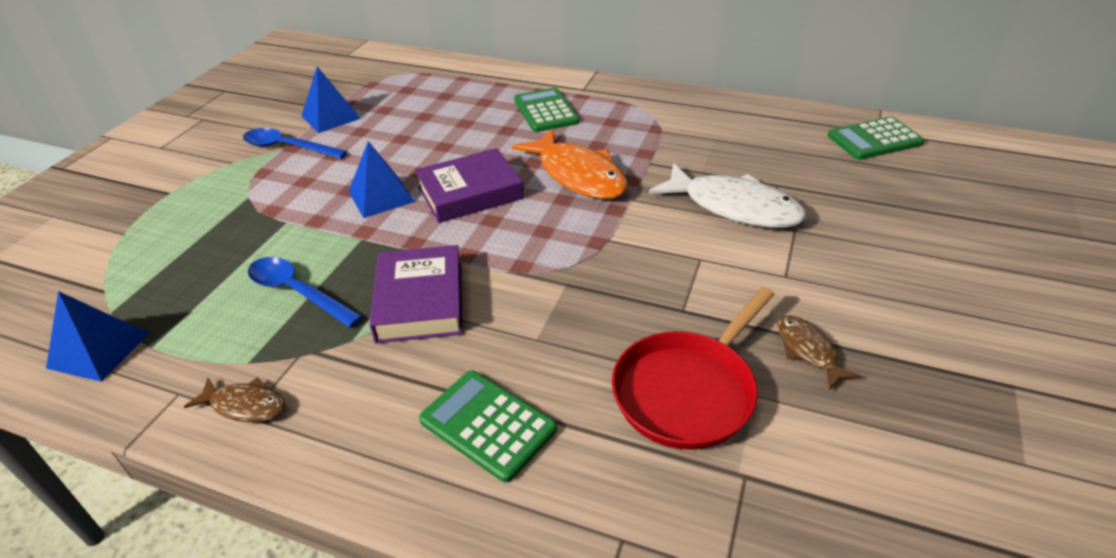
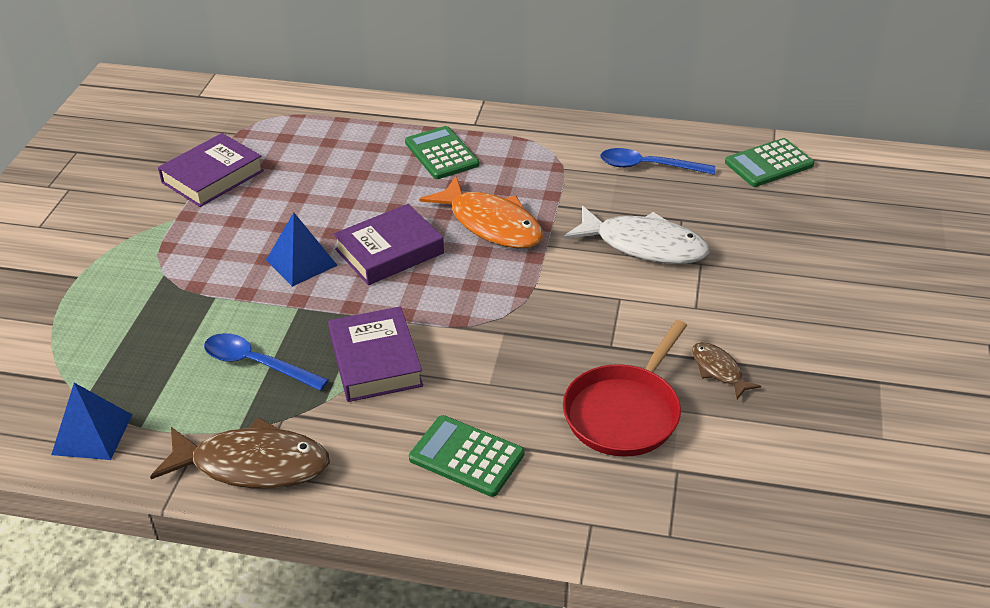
camera: 10 degrees left, 0 degrees up
(245, 405) = (253, 465): brown fish -> brown fish, size x1.97
(288, 147) = (181, 216): blue spoon -> blue spoon (648, 166)
(330, 117) = (212, 176): blue pyramid -> purple book

